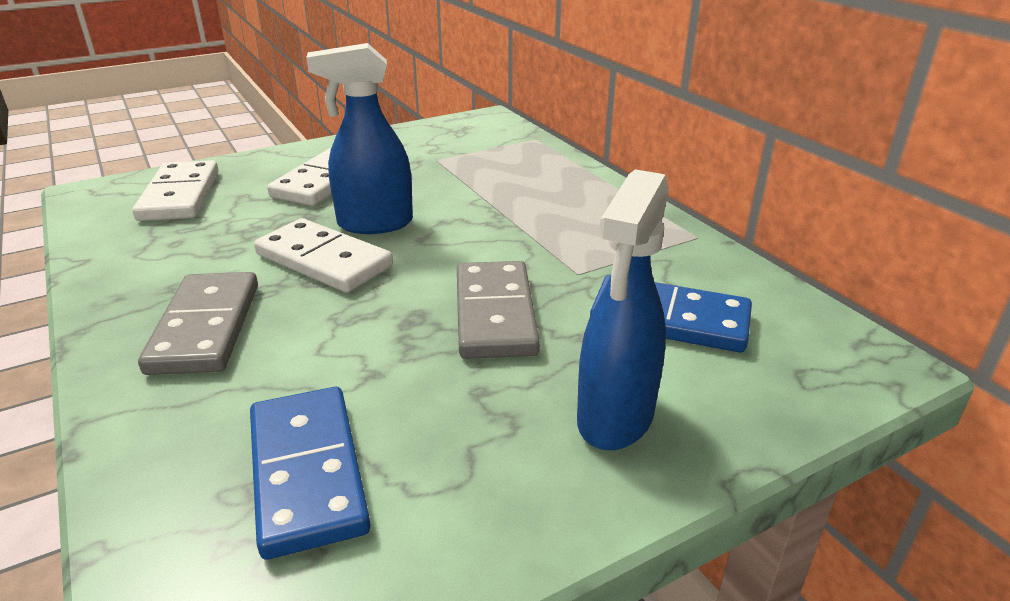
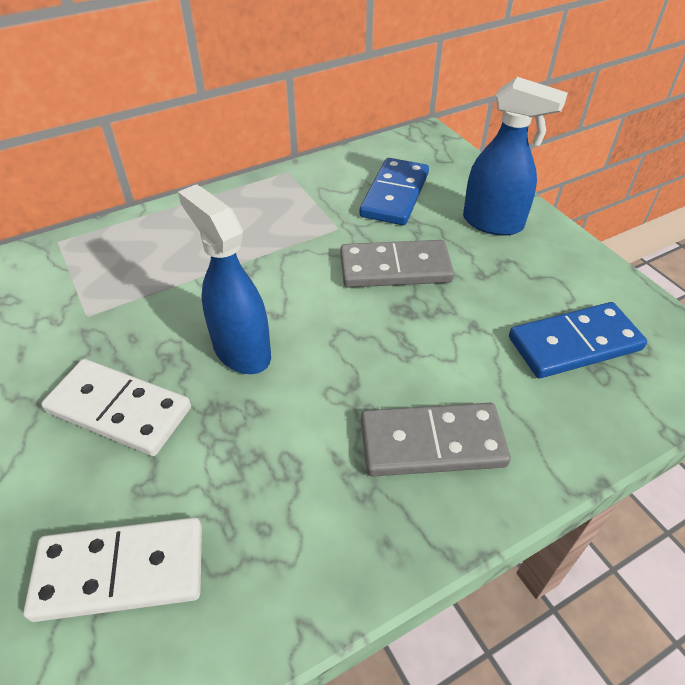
camera: 90 degrees left, 15 degrees up
(324, 260) = (313, 378): white domino -> none
(374, 224) = (241, 350): blue spray bottle -> blue spray bottle turned 150 degrees clockwise

